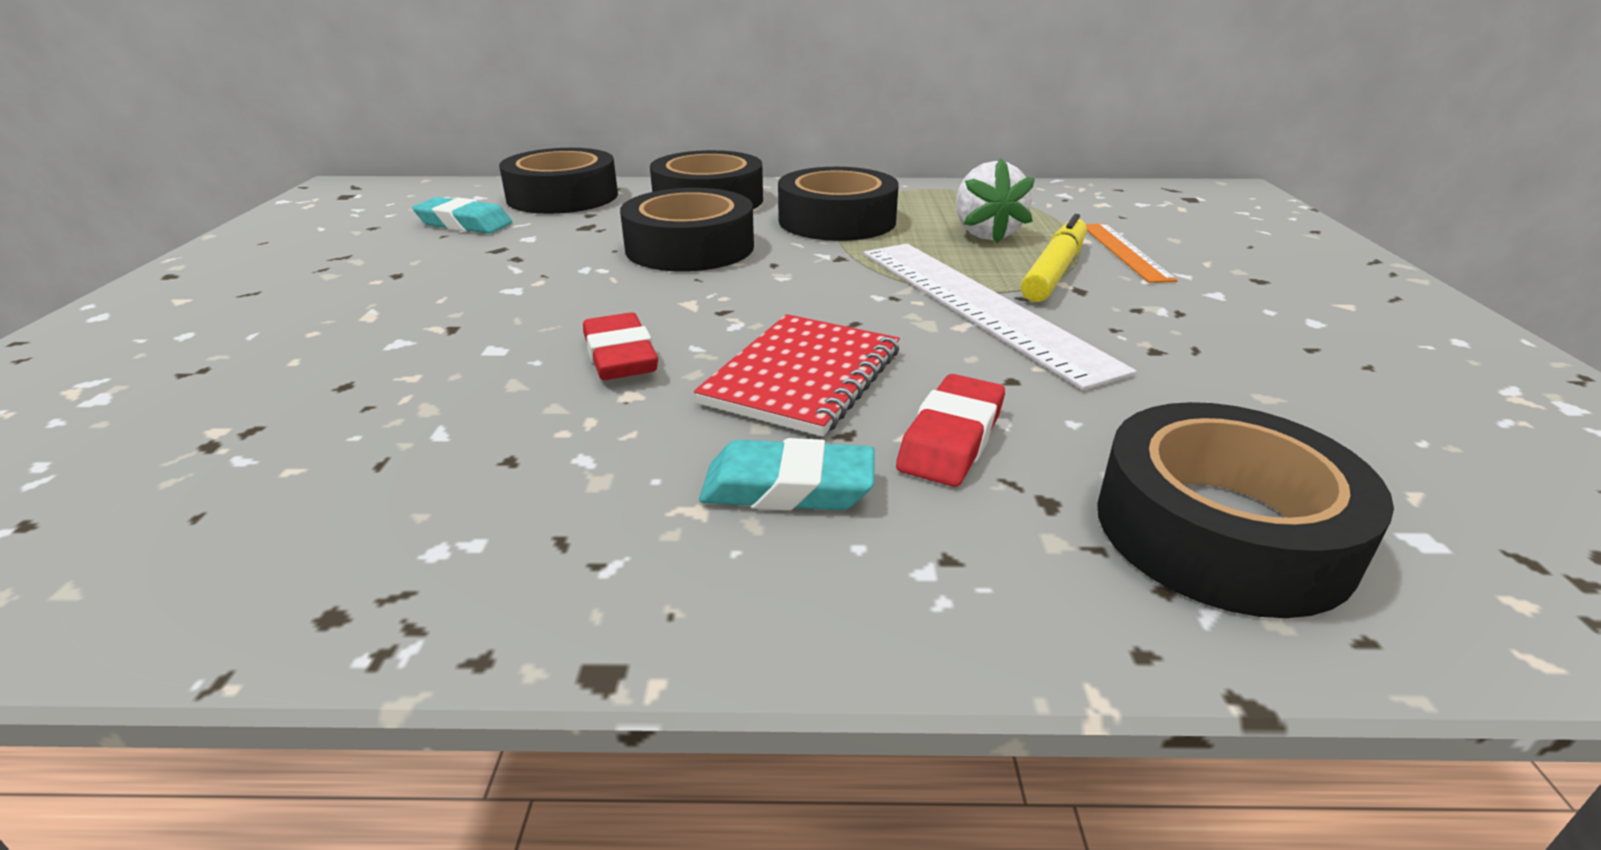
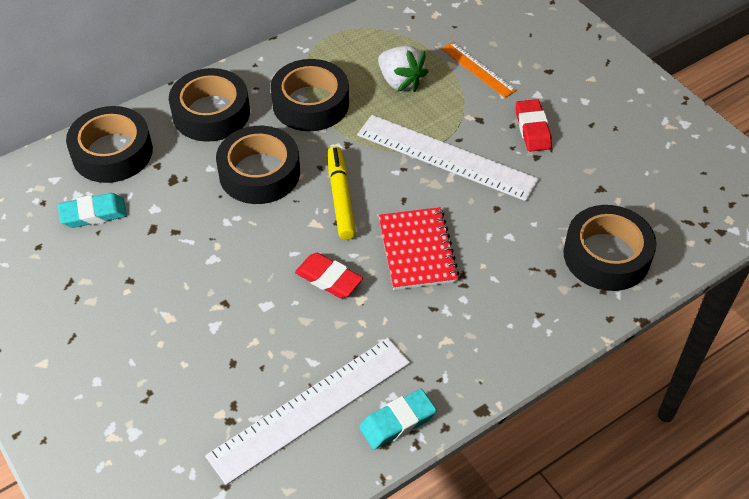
camera: 35 degrees left, 20 degrees up
(327, 489) = (311, 409): none -> white ruler
(788, 488) = (467, 313): turquoise eraser -> turquoise eraser (397, 422)
(951, 439) = (500, 257): red eraser -> red eraser (532, 129)
(1054, 271) = (458, 107): yellow marker -> yellow marker (341, 197)

